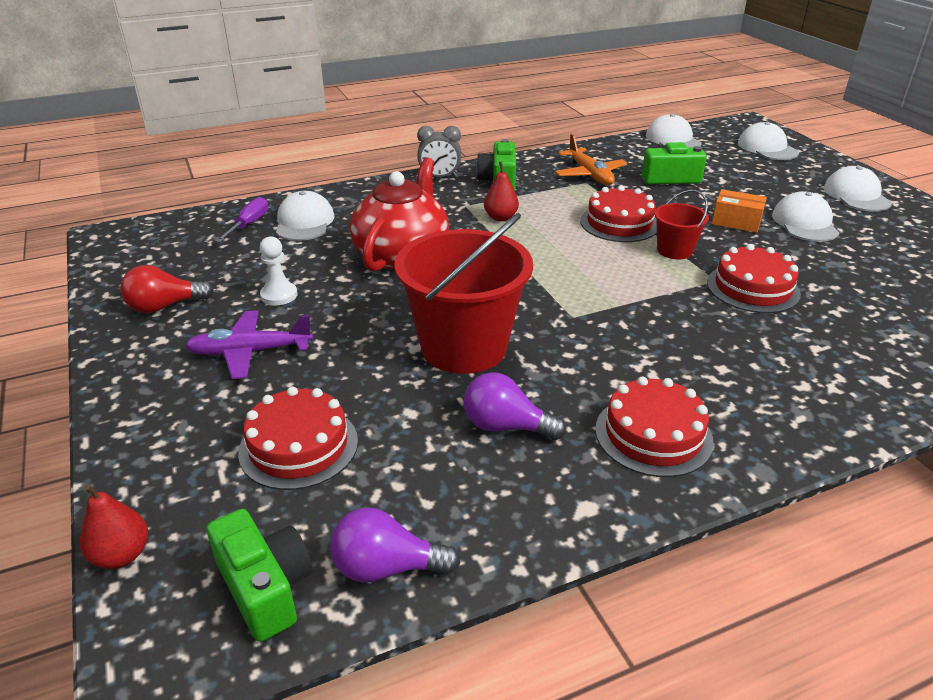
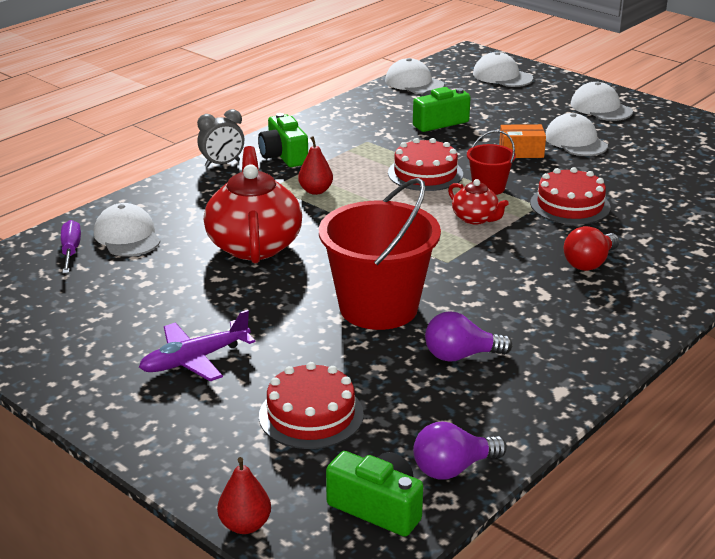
camera: 25 degrees left, 5 degrees down
(164, 306) = (68, 344): red light bulb -> red light bulb (589, 263)
(279, 295) = (172, 307): white pawn -> none
(589, 174) = (364, 132): orange plane -> none
(637, 279) = (475, 218): none -> red teapot
(653, 435) = (571, 331): red cake -> none

